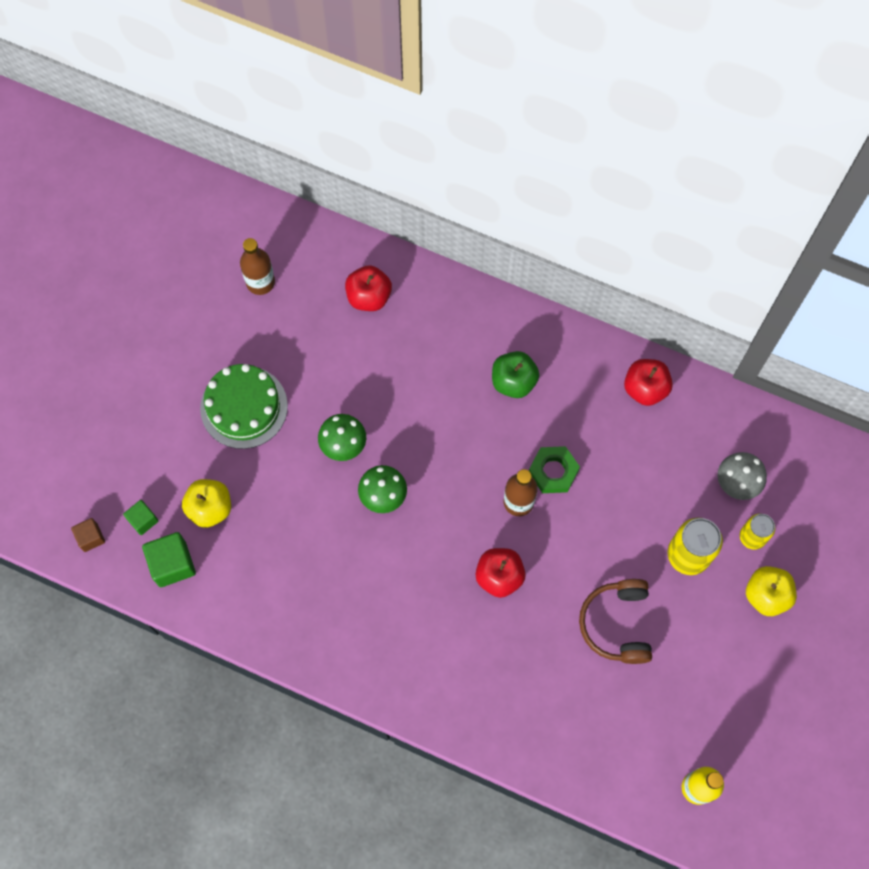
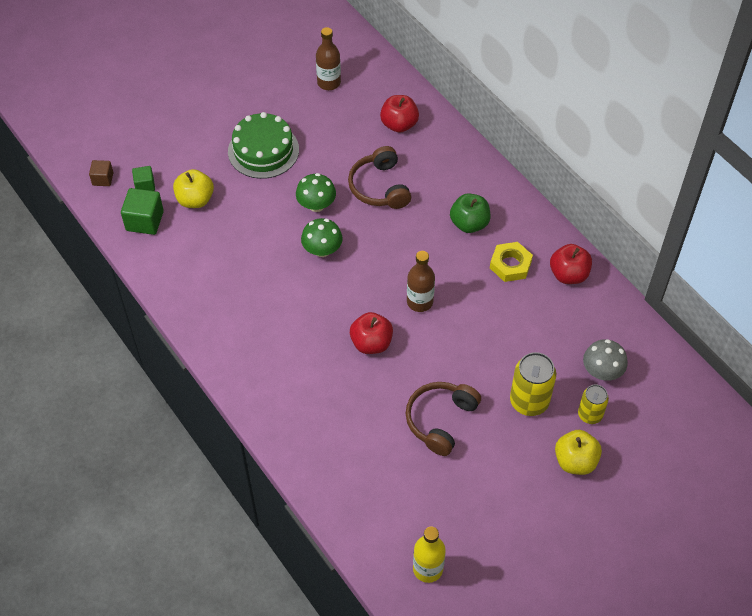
camera: 30 degrees right, 15 degrees down
(395, 387) = (379, 187): none -> brown headphones
(553, 471) = (460, 295): green nut -> none
(582, 408) = (510, 265): none -> yellow nut

